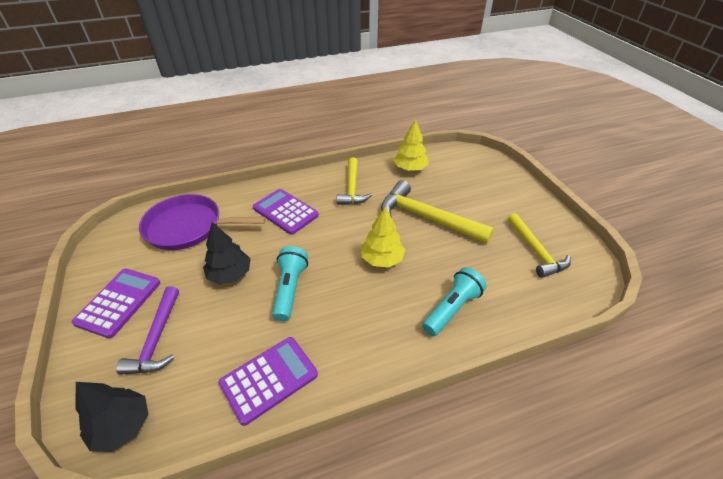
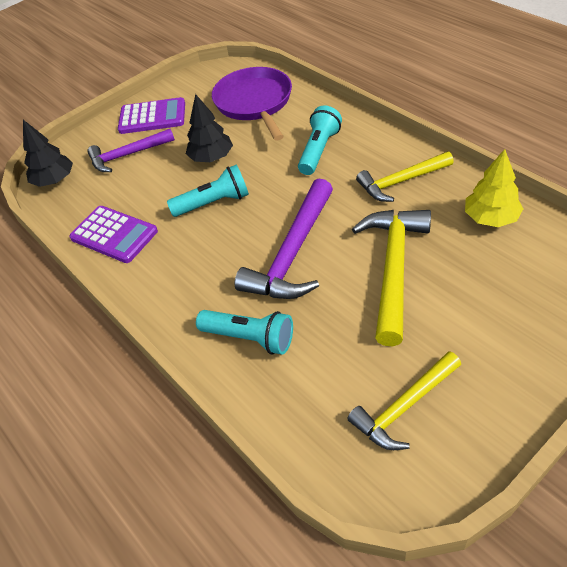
camera: 75 degrees right, 5 degrees up
(285, 212) = (319, 150): purple calculator -> turquoise flashlight
(382, 259) = (293, 253): yellow tree -> purple hammer

